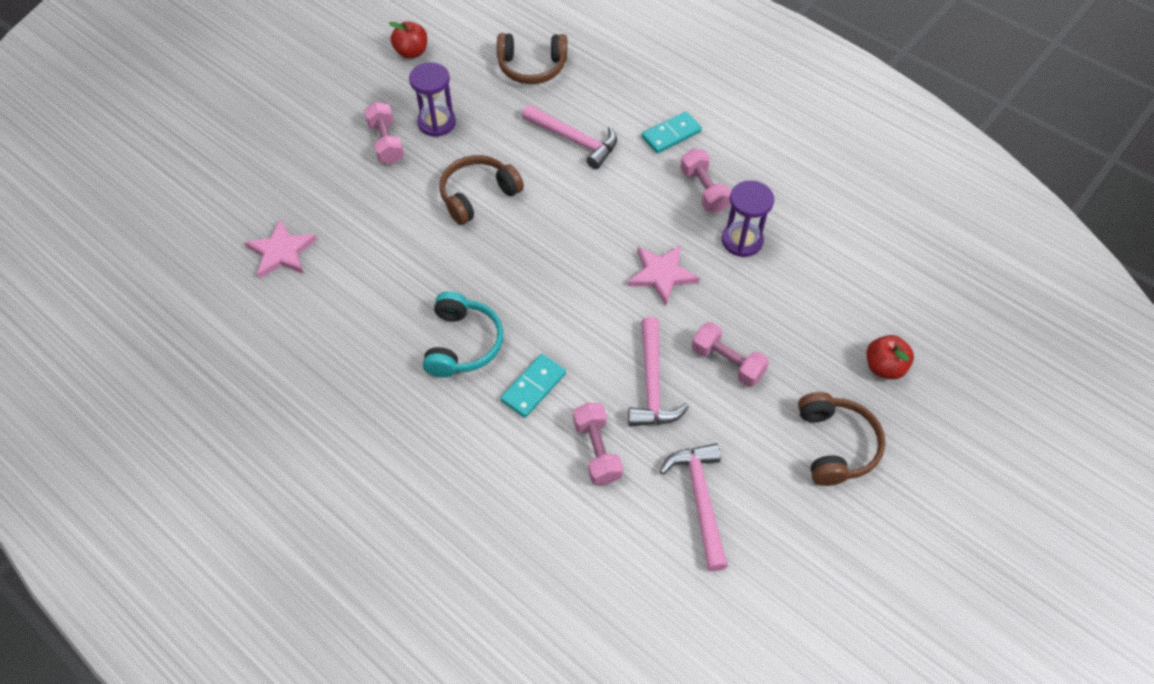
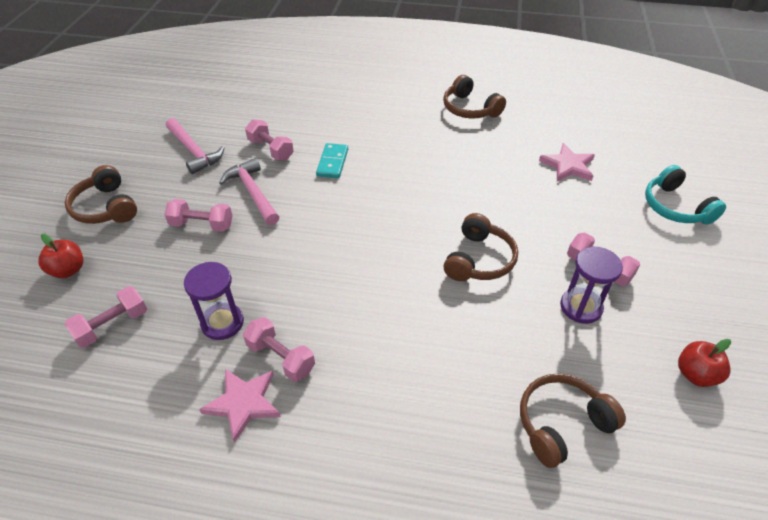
camera: 150 degrees right, 10 degrees down
(290, 397) = (469, 109): none -> brown headphones
(463, 344) = (396, 166): turquoise headphones -> turquoise headphones (675, 207)
(574, 140) = (442, 351): pink hammer -> none
(661, 274) = (283, 263): pink star -> pink star (243, 403)
(671, 134) = (348, 409): turquoise domino -> none
(843, 282) = (112, 325): none -> pink dumbbell

